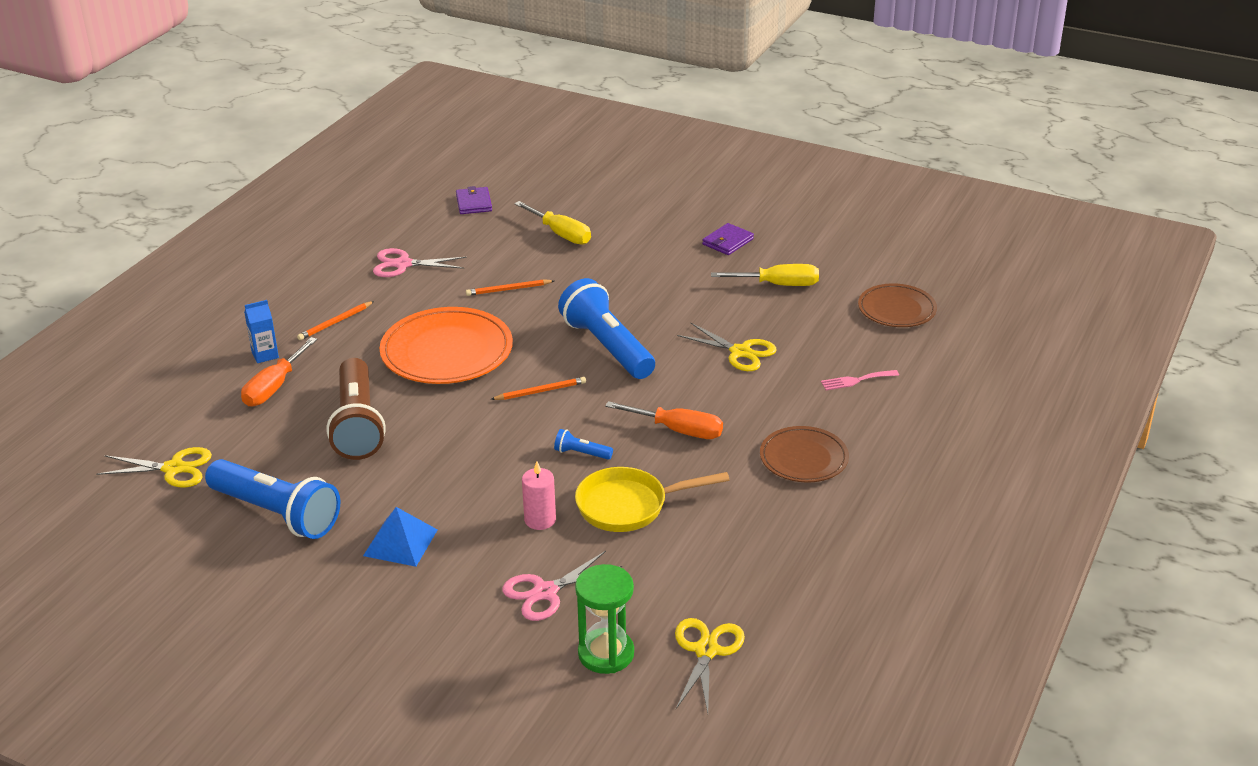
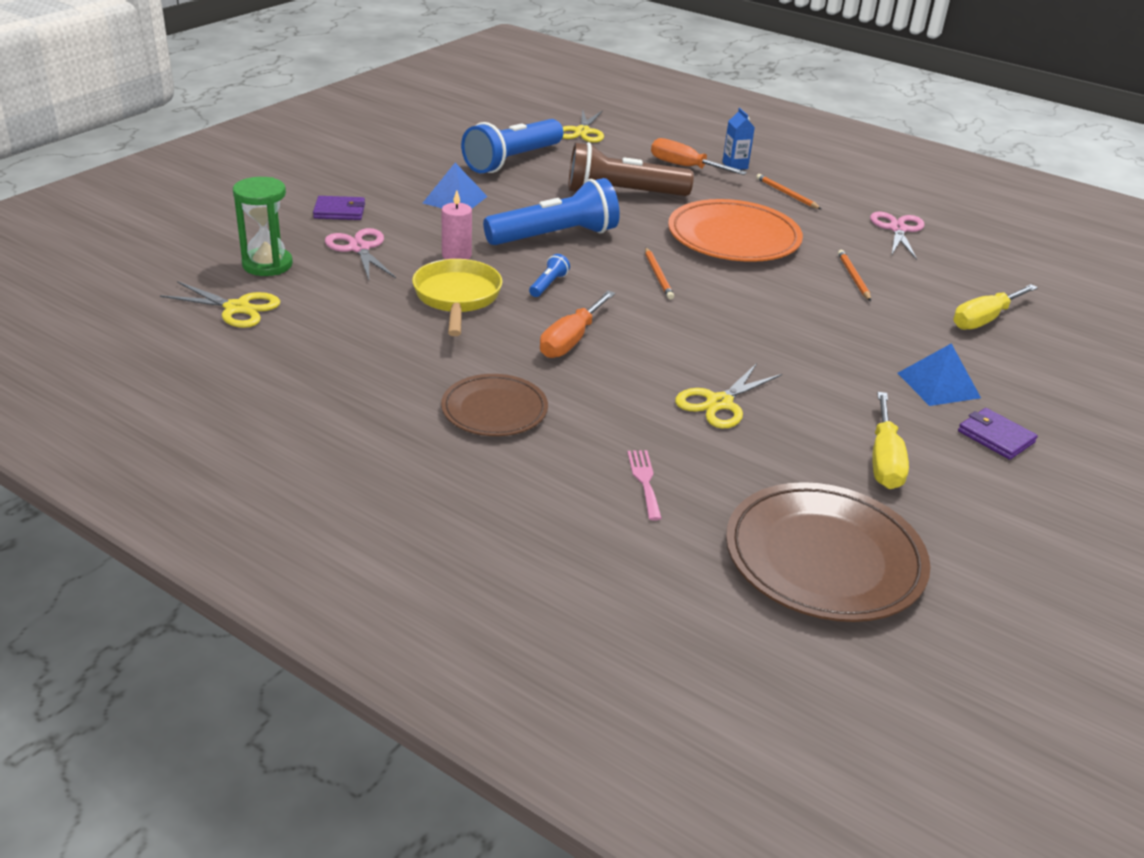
camera: 95 degrees right, 0 degrees up
(474, 203) = (1042, 275): purple wallet -> purple wallet (339, 211)
(607, 347) = (737, 320): blue flashlight -> blue flashlight (555, 236)
(670, 259) = (938, 385): none -> blue pyramid
(896, 309) = (824, 558): brown plate -> brown plate, size x1.64

